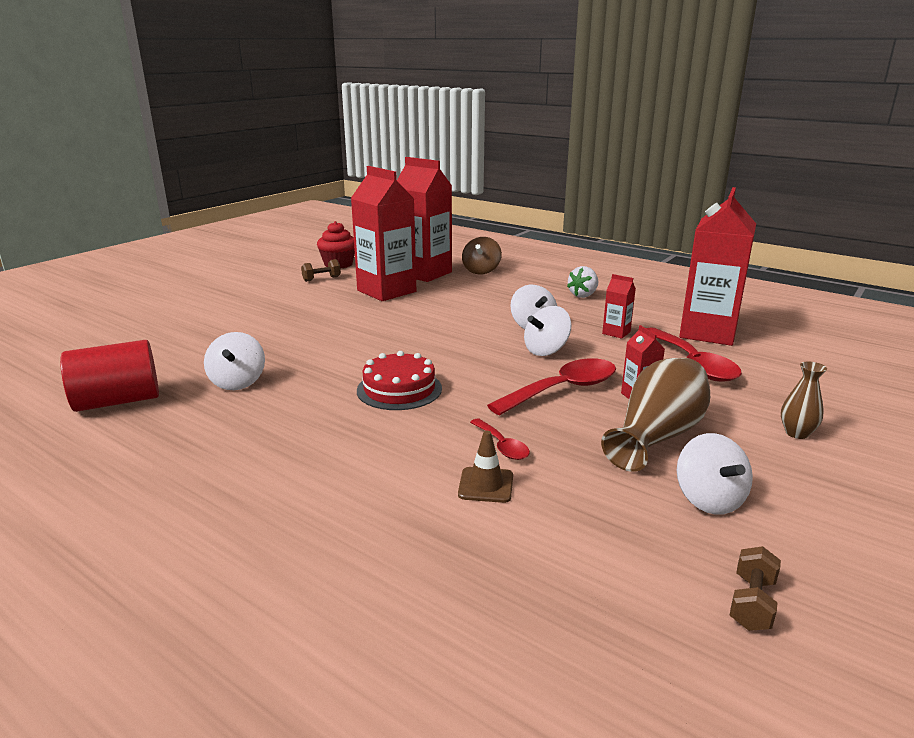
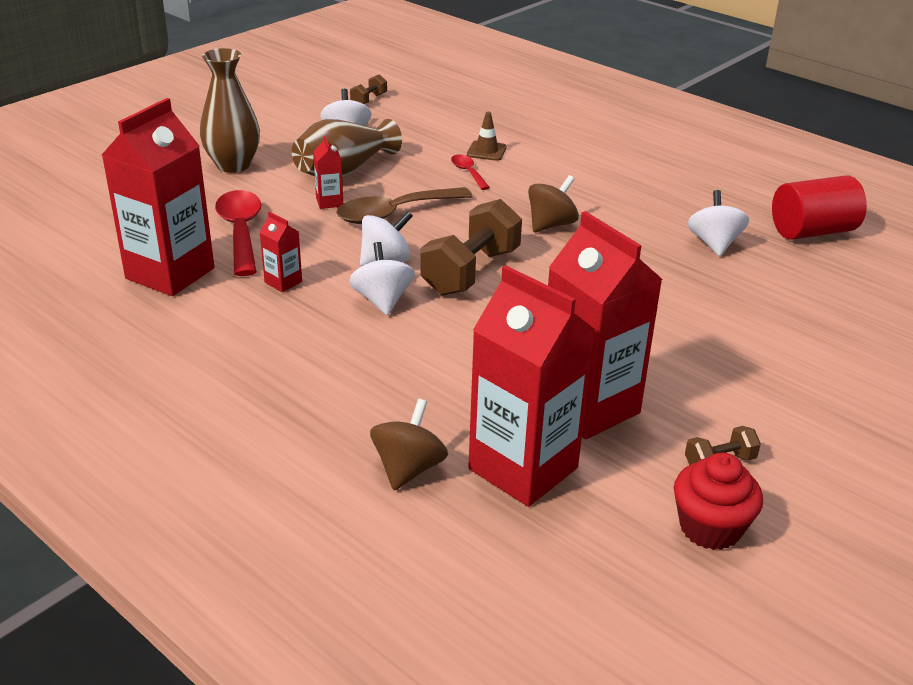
camera: 175 degrees left, 10 degrees up
(399, 389) = (551, 225): red cake -> brown spinning top
(471, 347) = (471, 272): none -> brown dumbbell
(563, 389) = (394, 213): red spoon -> brown spoon
(583, 295) = (266, 368): white strawberry -> none
(796, 433) = (233, 165): brown vase -> brown vase, size x1.95

